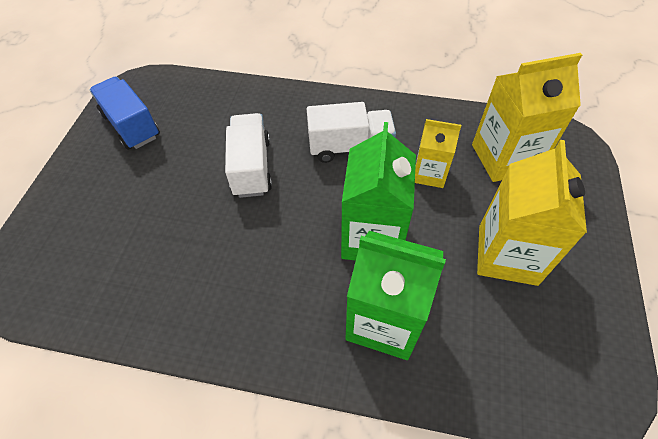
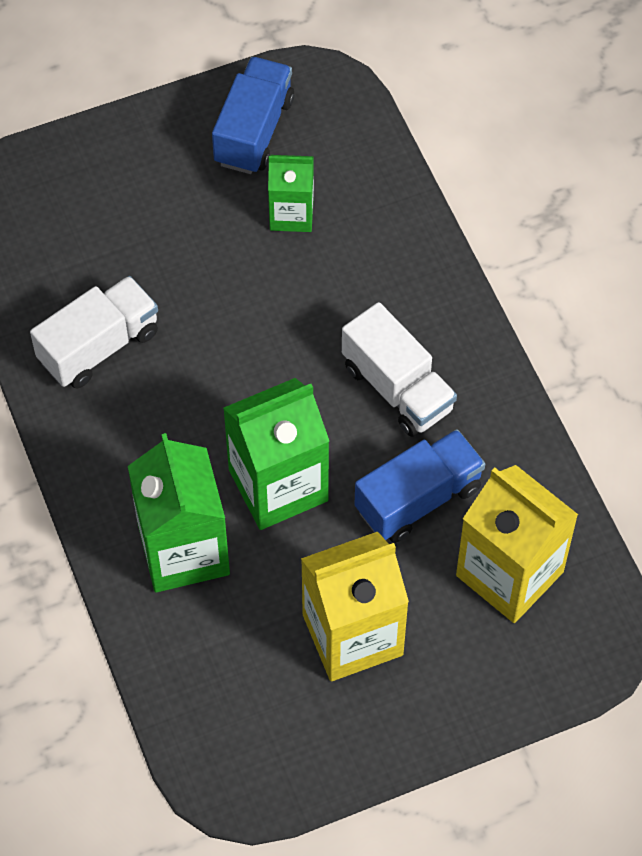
camera: 55 degrees right, 5 degrees up
(199, 136) = (291, 214): none -> green carton
(251, 167) = (287, 302): white truck -> white truck (99, 346)
(429, 173) = (418, 499): yellow carton -> blue truck

